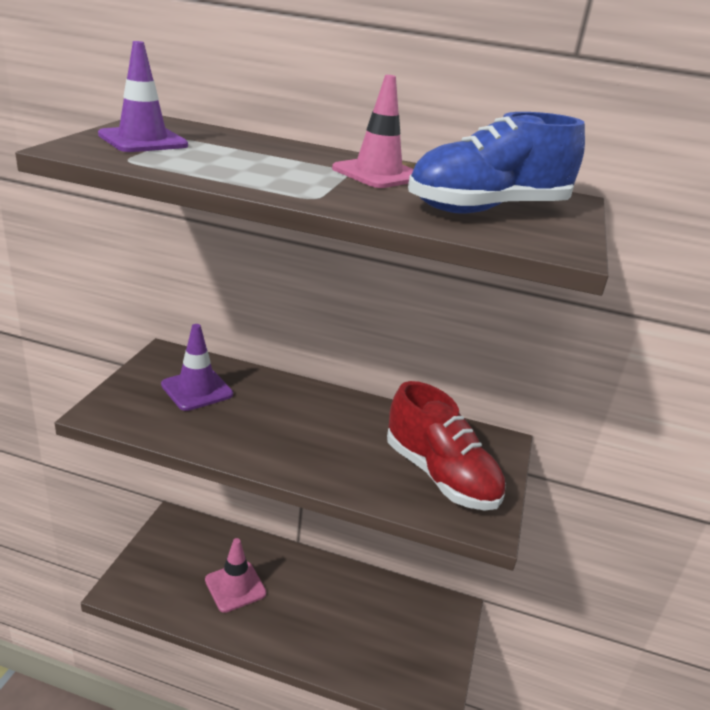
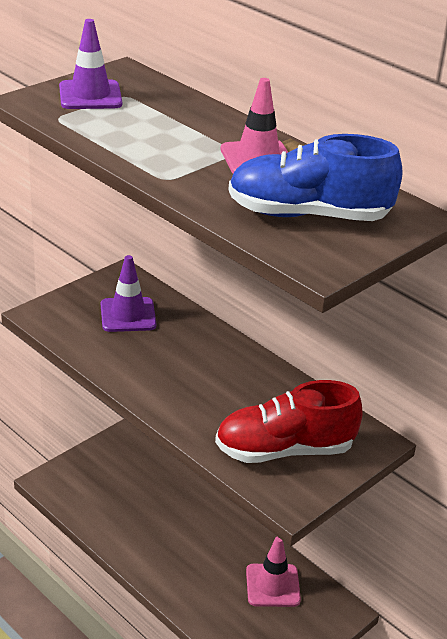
camera: 30 degrees right, 5 degrees up
(235, 586) = (145, 514): pink traffic cone -> pink traffic cone (272, 585)
(440, 476) = (284, 450): red shoe -> red shoe turned 90 degrees clockwise

